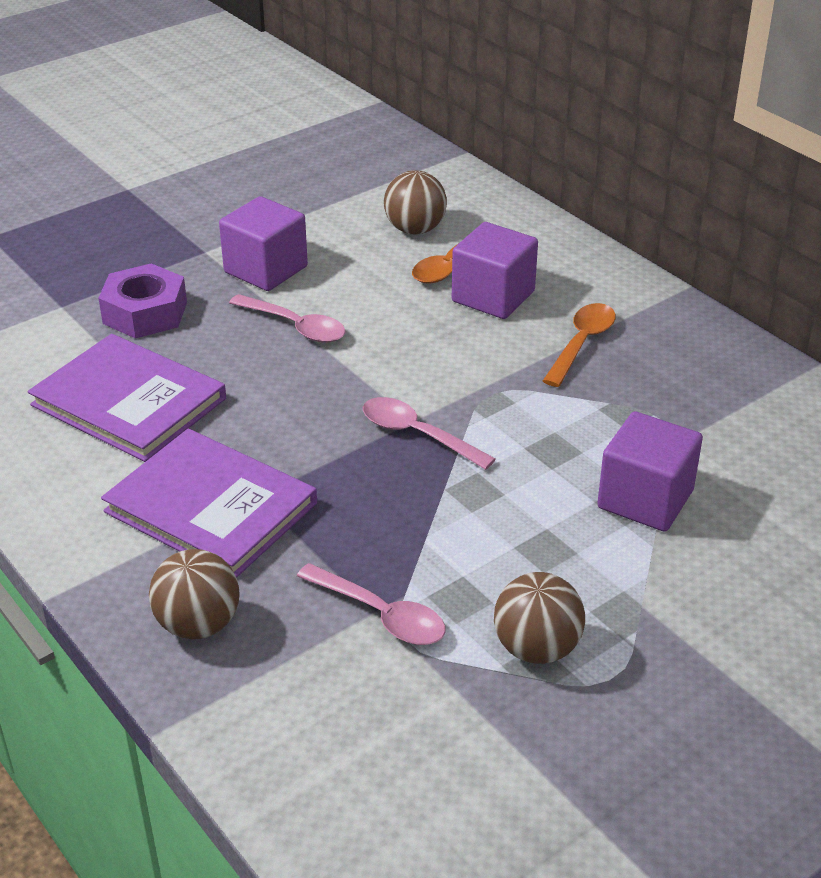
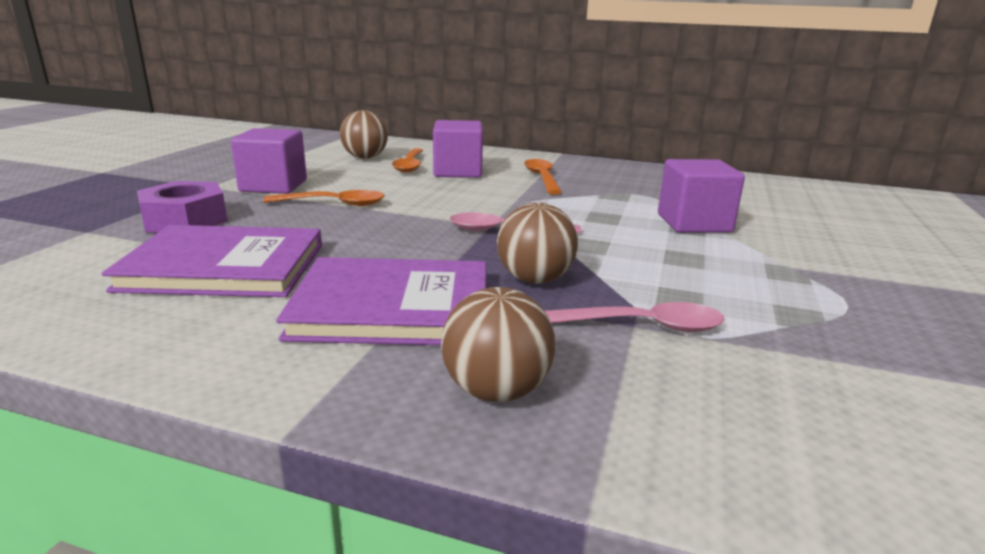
camera: 35 degrees left, 15 degrees down
(296, 327) = (334, 204): pink spoon -> orange spoon
(536, 648) = (777, 306): brown ball -> brown ball (534, 279)

